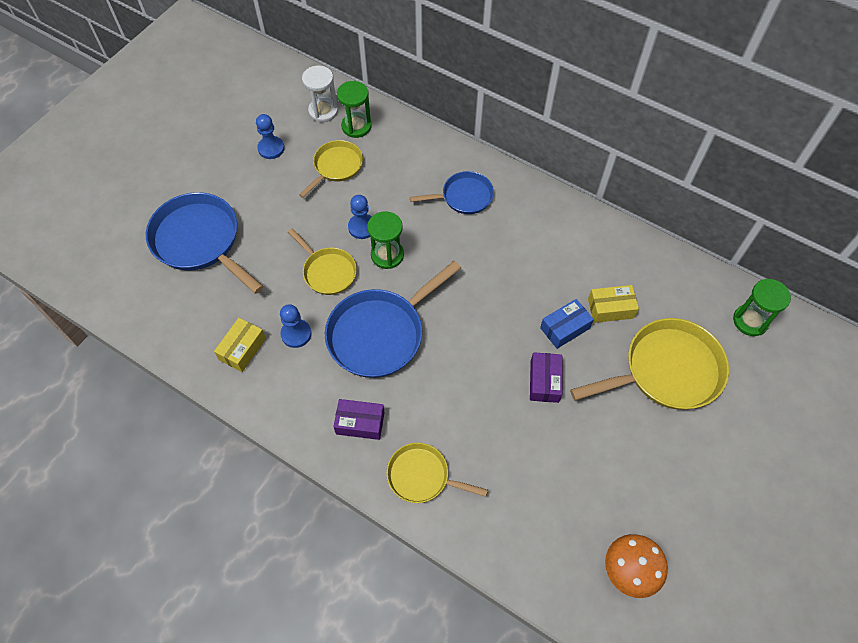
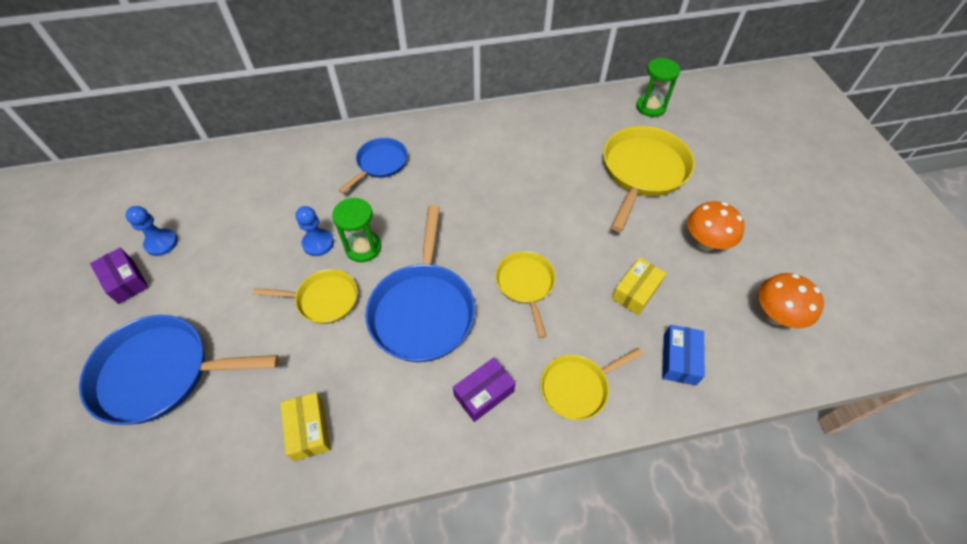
camera: 45 degrees left, 5 degrees down
(296, 334) = (348, 372): blue pawn -> none
(323, 111) = (186, 182): white hourglass -> none
(336, 167) = (244, 215): yellow pan -> yellow pan (525, 285)
(356, 126) = (231, 174): green hourglass -> none
(544, 381) = (580, 241): purple box -> purple box (125, 281)
(565, 328) = (552, 196): blue box -> blue box (679, 359)
(610, 308) = (565, 161): yellow box -> yellow box (636, 291)
(645, 470) = (705, 243): none -> orange mushroom

